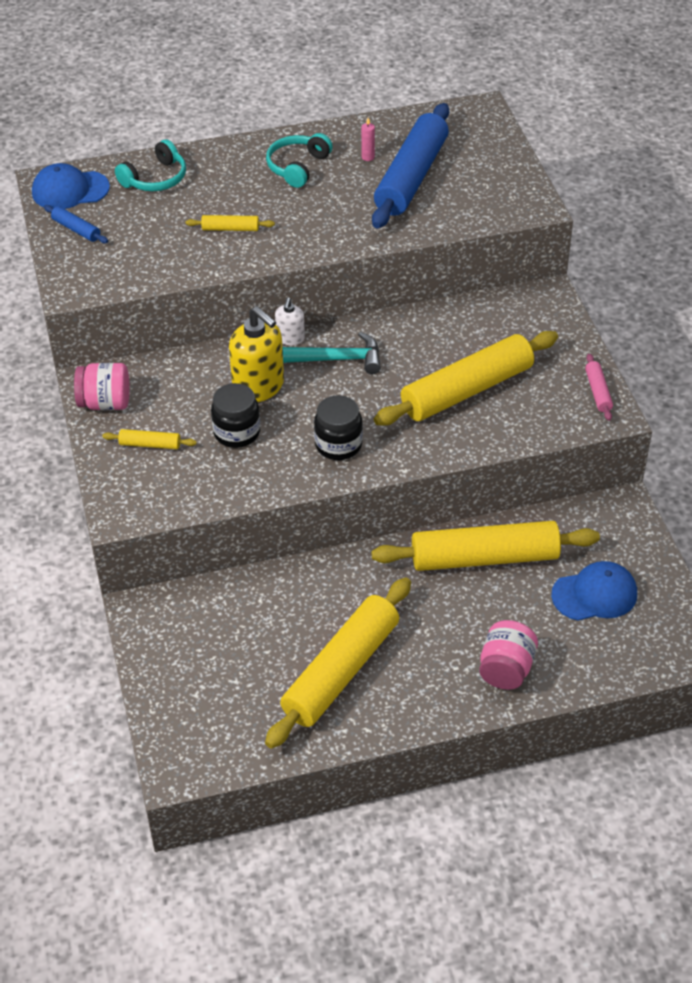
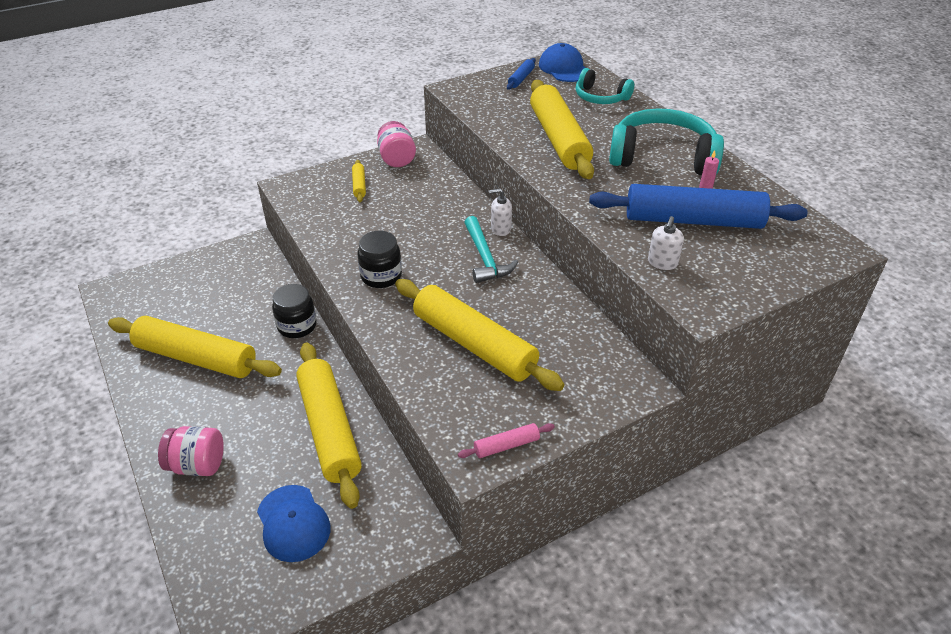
camera: 75 degrees right, 5 degrees down
(230, 229) = (559, 139): yellow rolling pin -> yellow rolling pin, size x2.39
(237, 432) = (382, 222): black jar -> black jar (297, 326)
(259, 386) = (437, 223): yellow soap dispenser -> none
(297, 167) = (662, 157): turquoise headphones -> turquoise headphones, size x1.74
(467, 212) = (662, 263): none -> white soap dispenser

